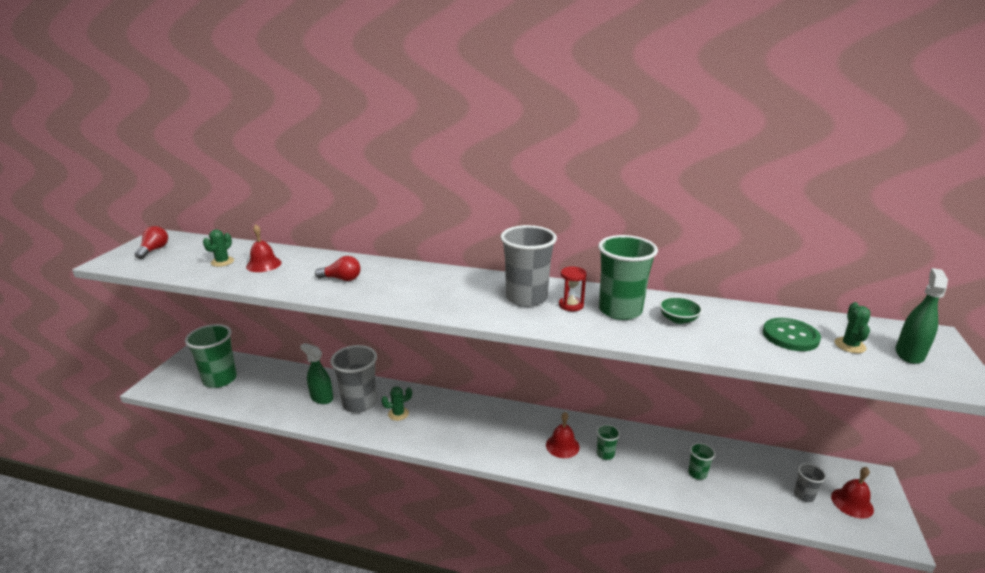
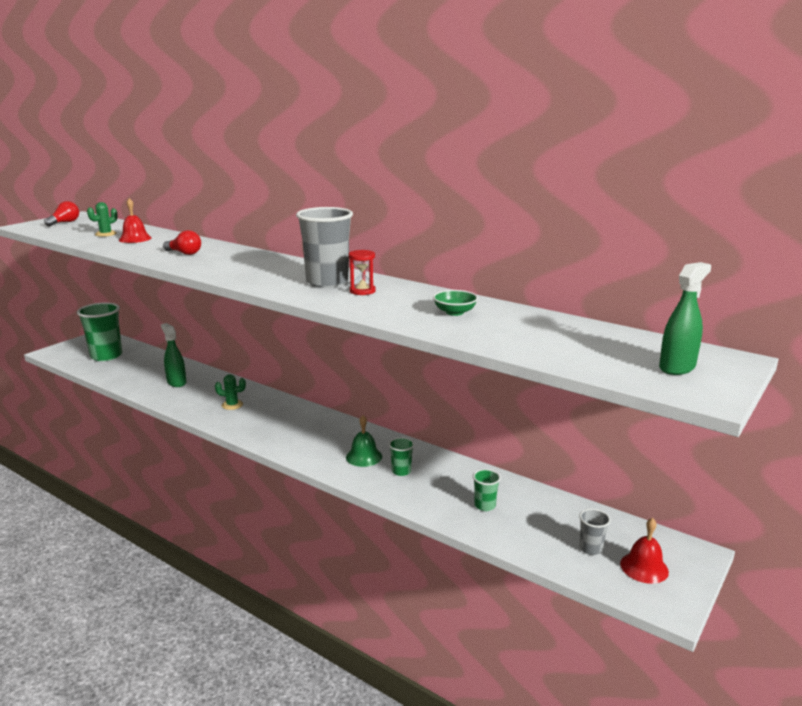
camera: 20 degrees right, 5 degrees down
(360, 403) = (205, 392): grey cup -> none
(562, 446) = (364, 456): red bell -> green bell
(620, 310) = (405, 300): green cup -> none
(790, 336) = (557, 338): green button -> none
(850, 345) = (615, 352): green cactus -> none

